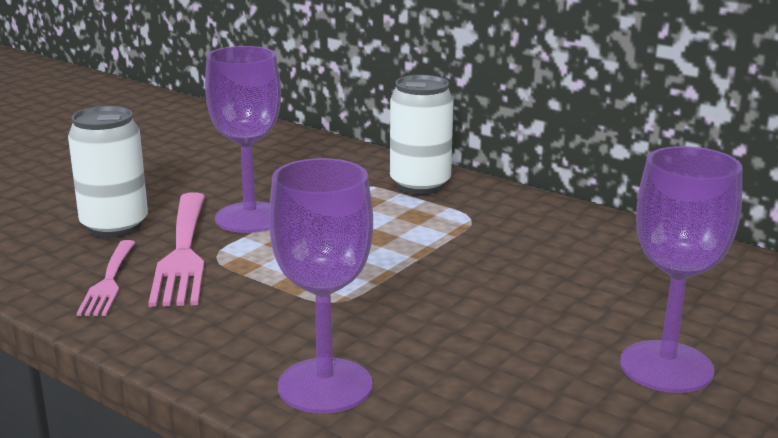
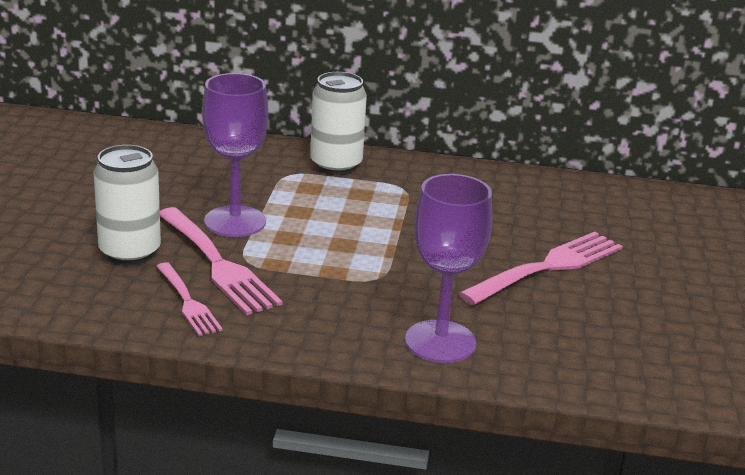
camera: 30 degrees left, 5 degrees up
(559, 334) = (548, 267): none -> pink fork
(666, 367) = (629, 275): purple goblet -> none

